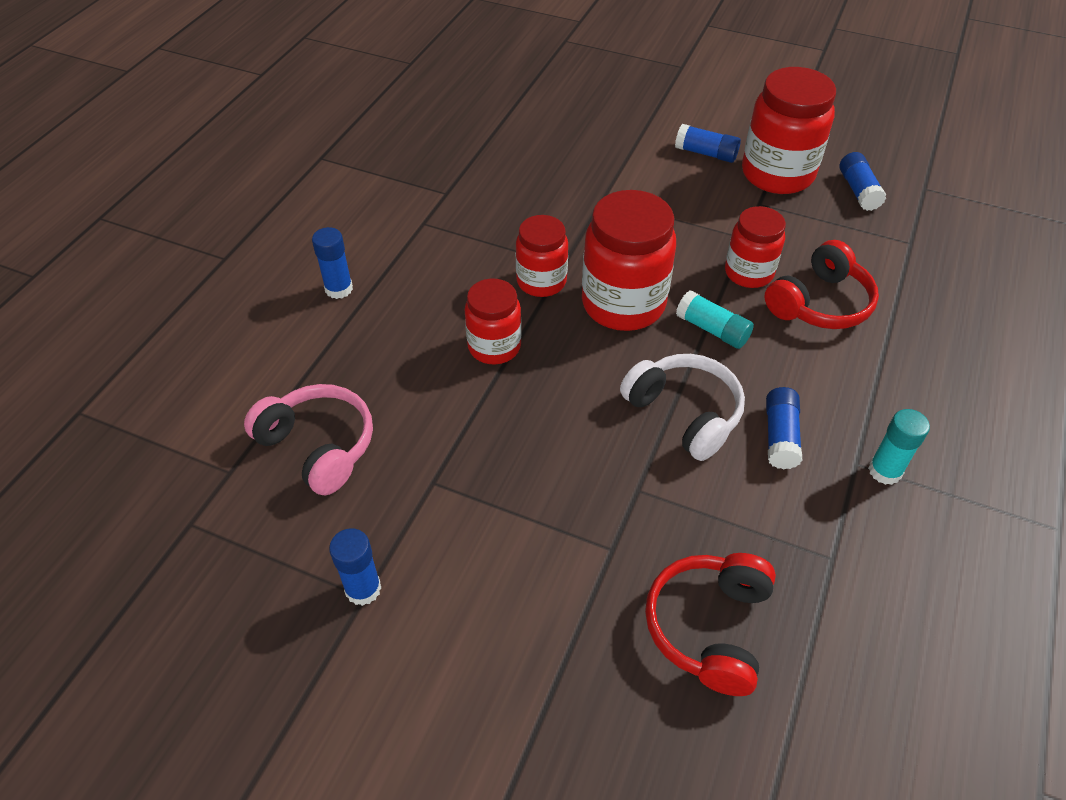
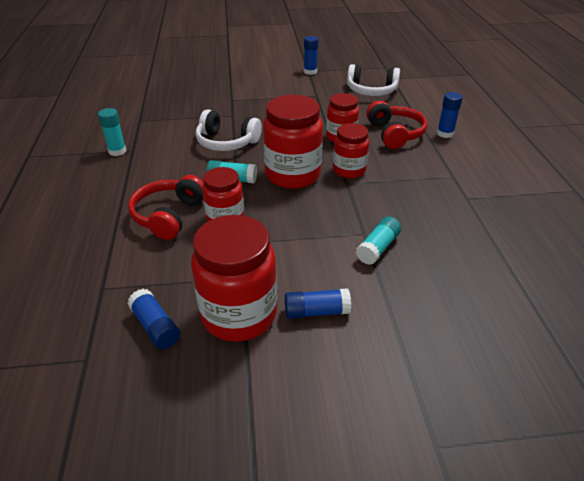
camera: 150 degrees right, 10 degrees down
(318, 446) = (371, 91): pink headphones -> white headphones
(602, 180) = (378, 248): none -> turquoise glue stick
(709, 627) = (183, 94): red headphones -> red headphones (394, 134)
(780, 436) = (174, 148): blue glue stick -> none

